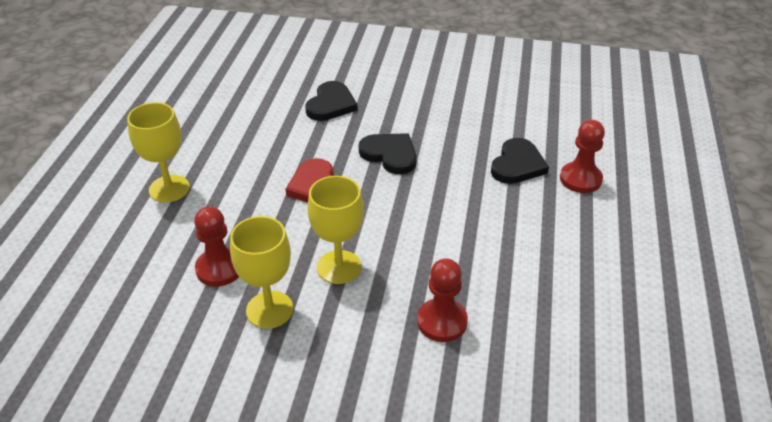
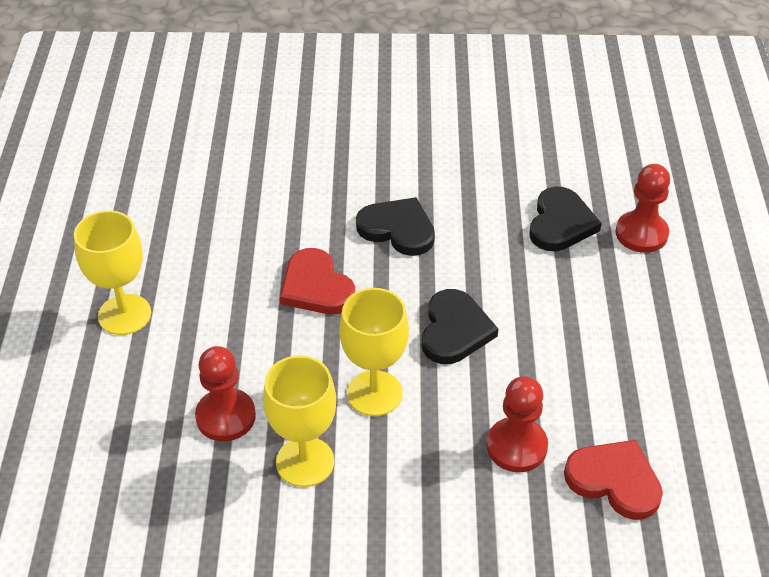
camera: 10 degrees left, 5 degrees up
(331, 104) = (301, 164): black heart -> black heart (454, 330)
(517, 359) = (614, 481): none -> red heart

